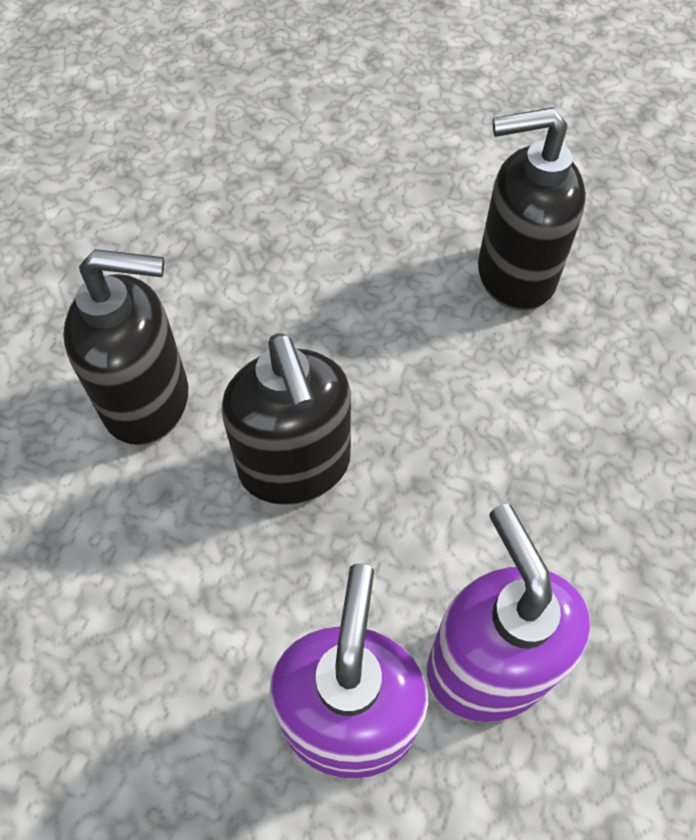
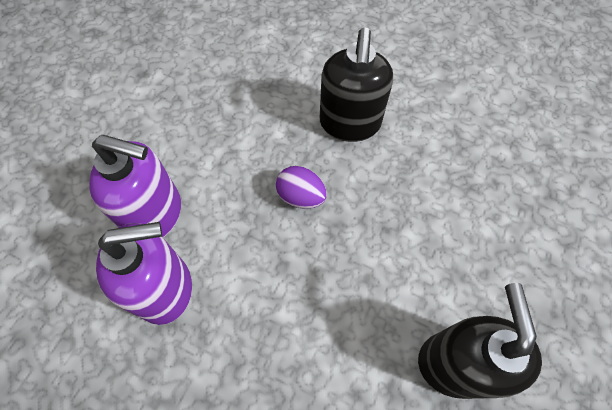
camera: 95 degrees right, 5 degrees up
(295, 467) = (301, 196): black soap dispenser -> purple egg

